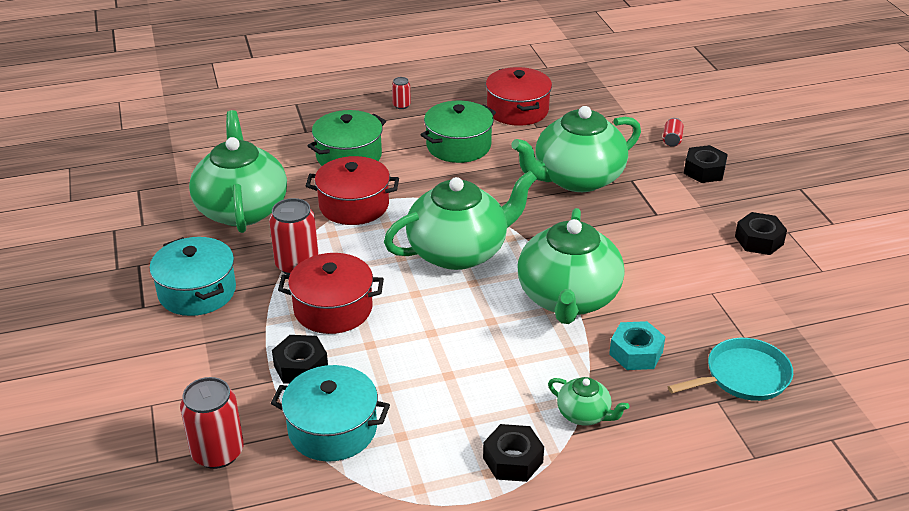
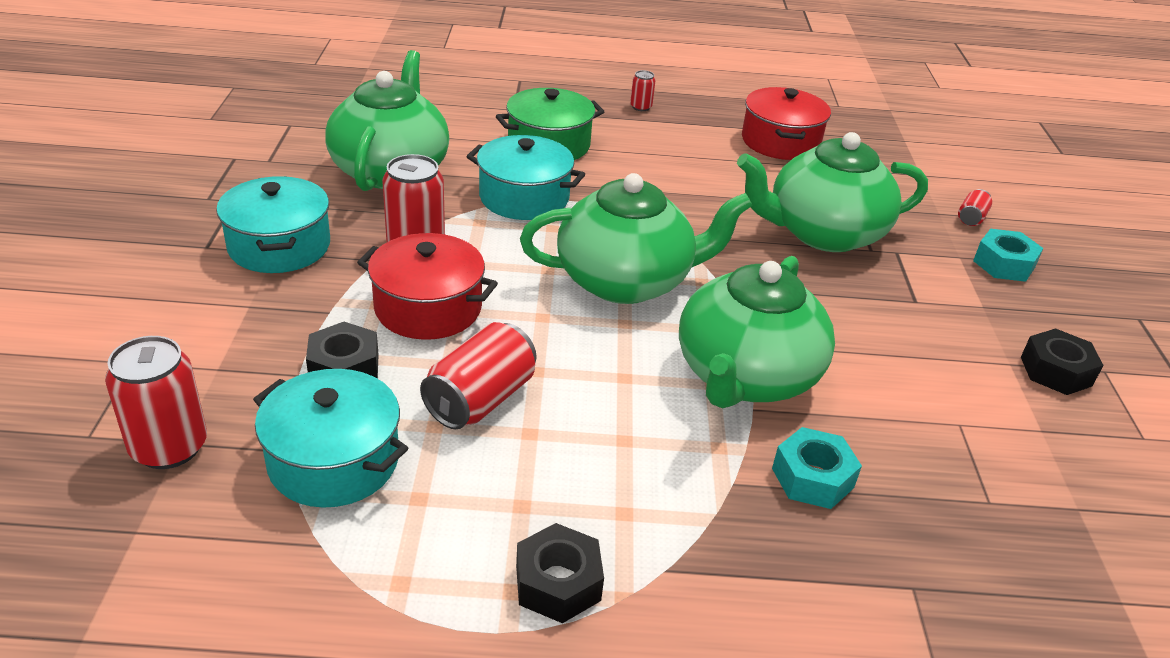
camera: 15 degrees right, 0 degrees up
(354, 205) = (524, 197): red pot -> turquoise pot
(404, 362) = (480, 399): none -> red can
(458, 146) = (687, 163): green pot -> none
(584, 414) = (696, 546): green teapot -> none
(704, 171) = (1003, 264): black nut -> turquoise nut
(743, 376) = (968, 561): turquoise pan -> none

